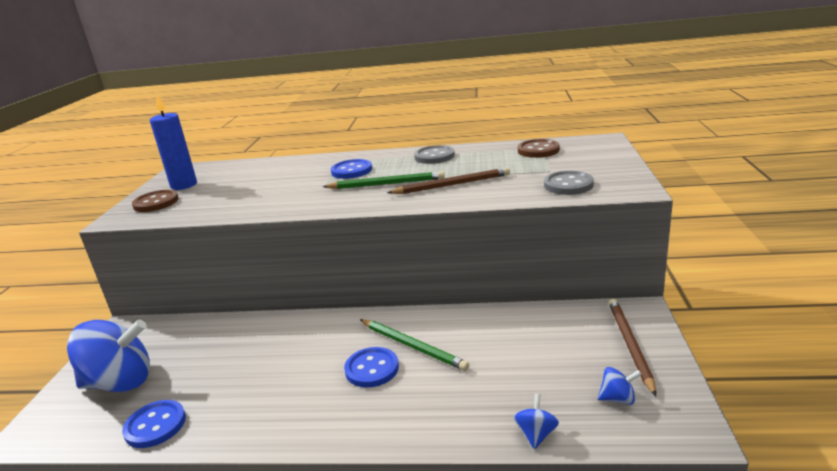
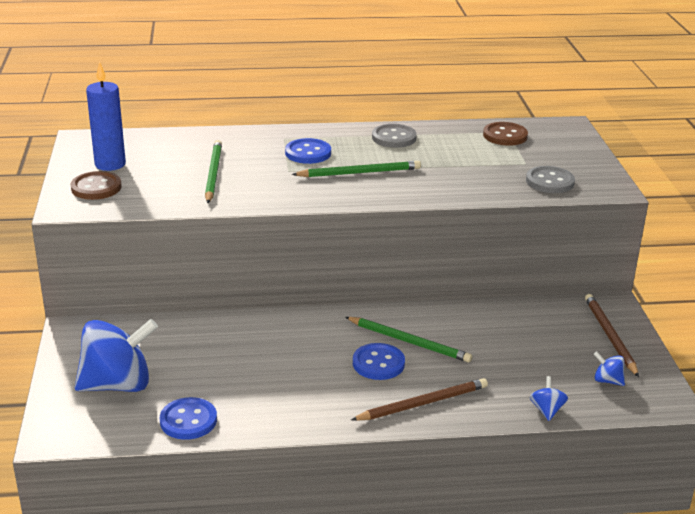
camera: 15 degrees left, 5 degrees up
(259, 189) = (213, 174): none -> green pencil
(452, 185) = (432, 176): brown pencil -> brown pencil (423, 403)
(617, 399) = (607, 380): blue spinning top -> blue spinning top turned 135 degrees counterclockwise

